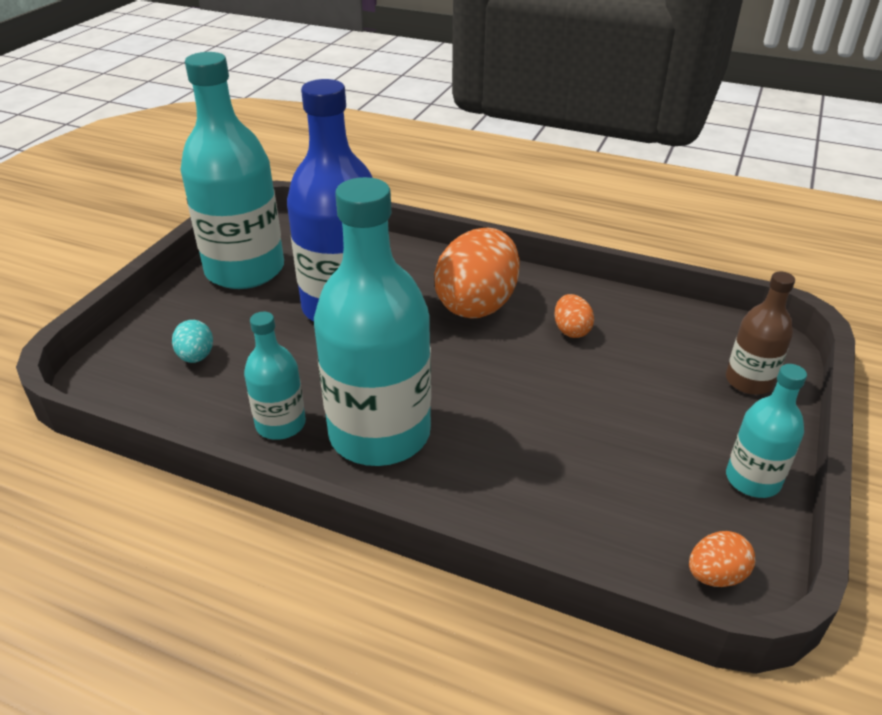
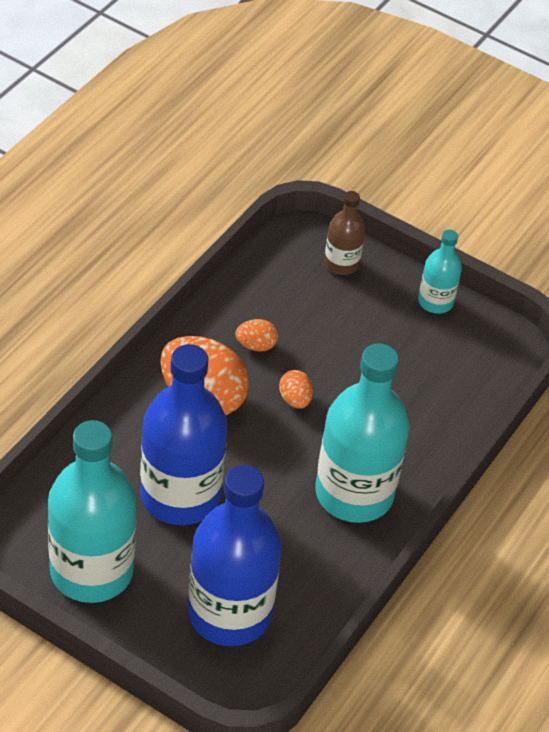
camera: 85 degrees left, 10 degrees up
(196, 357) = (229, 613): turquoise egg -> blue bottle
(281, 424) = (331, 555): turquoise bottle -> none
(715, 575) = (505, 349): orange egg -> orange egg (295, 400)

